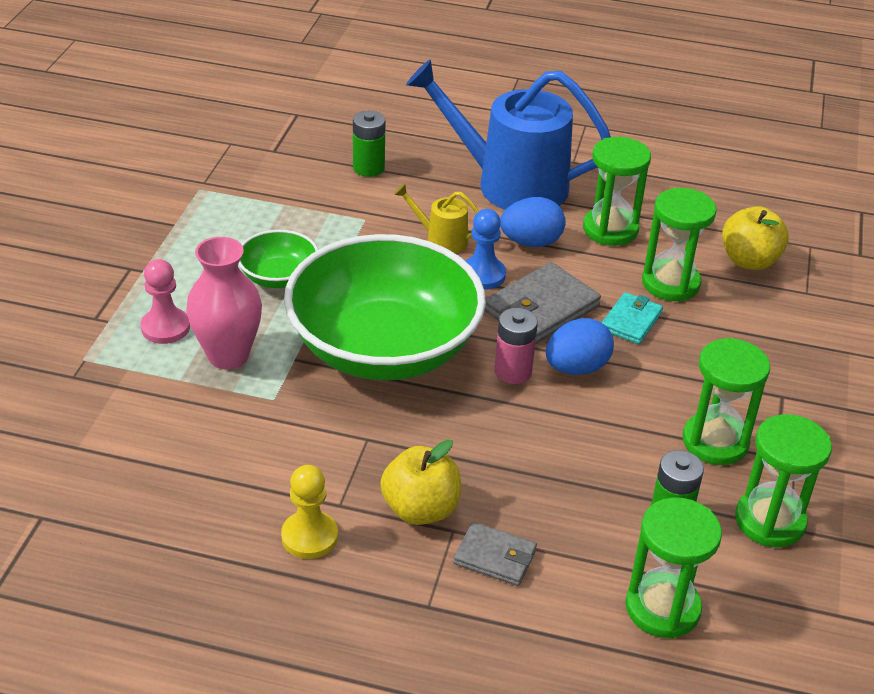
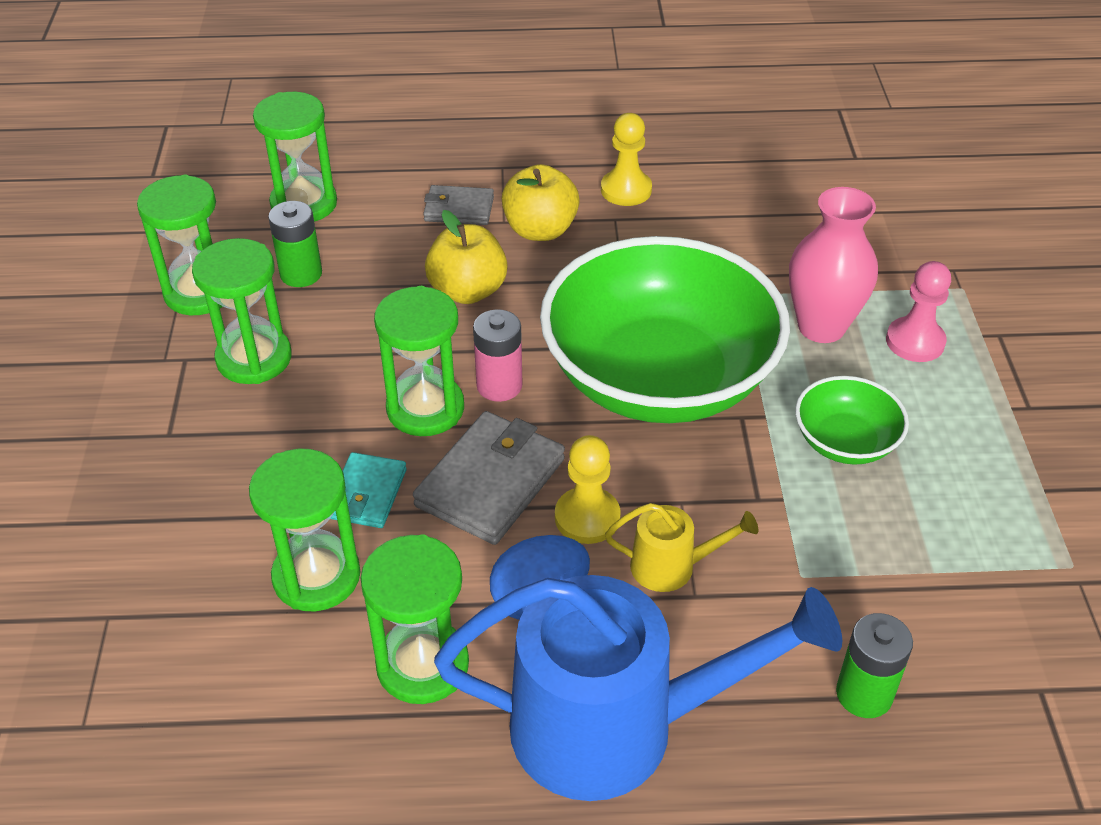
camera: 165 degrees right, 5 degrees up
(482, 275) = (587, 517): blue pawn -> yellow pawn
(576, 368) = (425, 408): blue egg -> green hourglass
(749, 261) = (192, 658): yellow apple -> yellow apple (468, 291)

